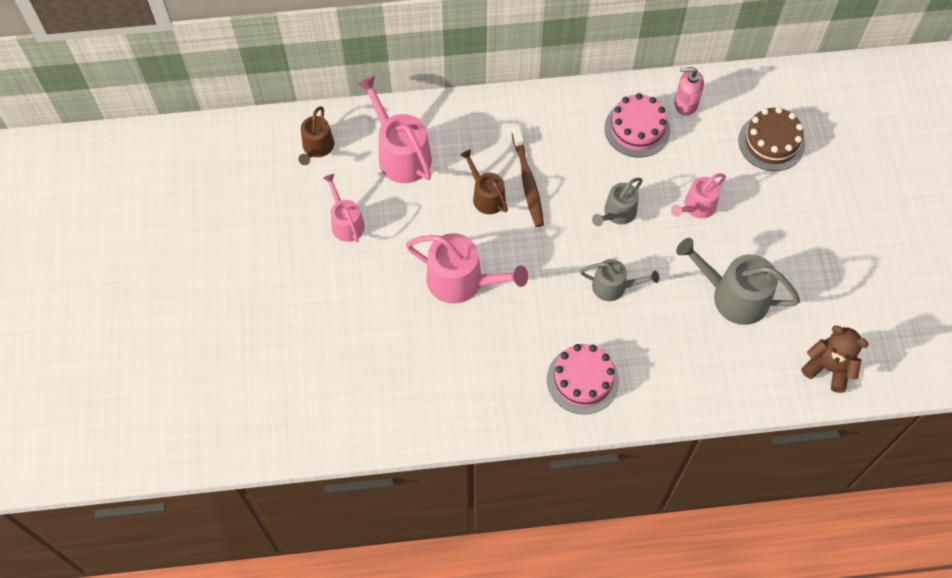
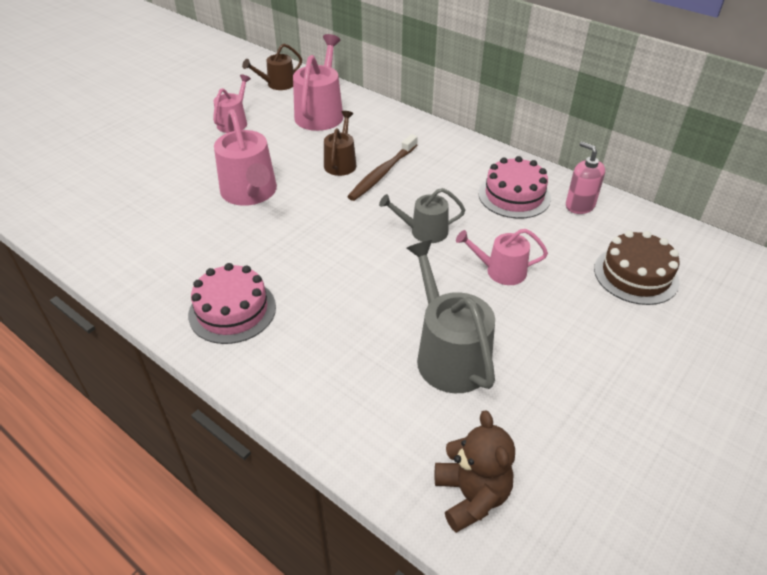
camera: 45 degrees right, 20 degrees down
(613, 286) = (352, 271): grey watering can -> none

